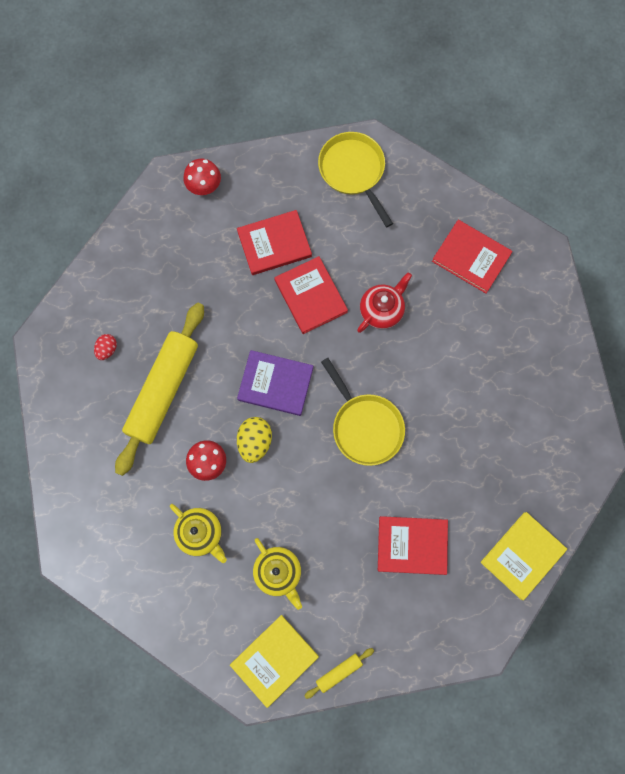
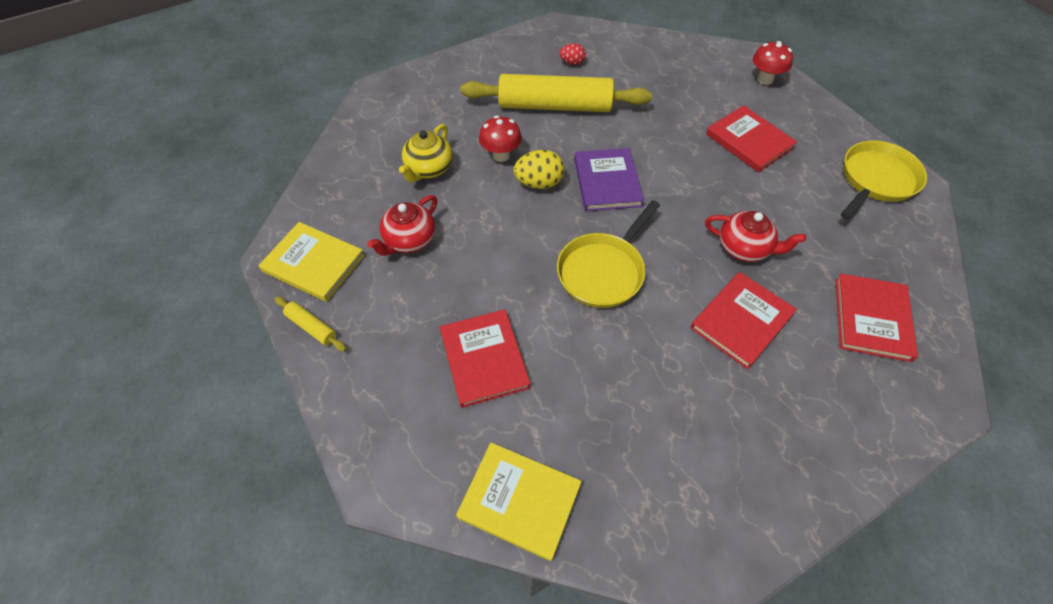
camera: 70 degrees right, 20 degrees down
(278, 572) = (409, 240): yellow teapot -> red teapot
(310, 296) = (716, 183): red book -> red book (741, 321)

